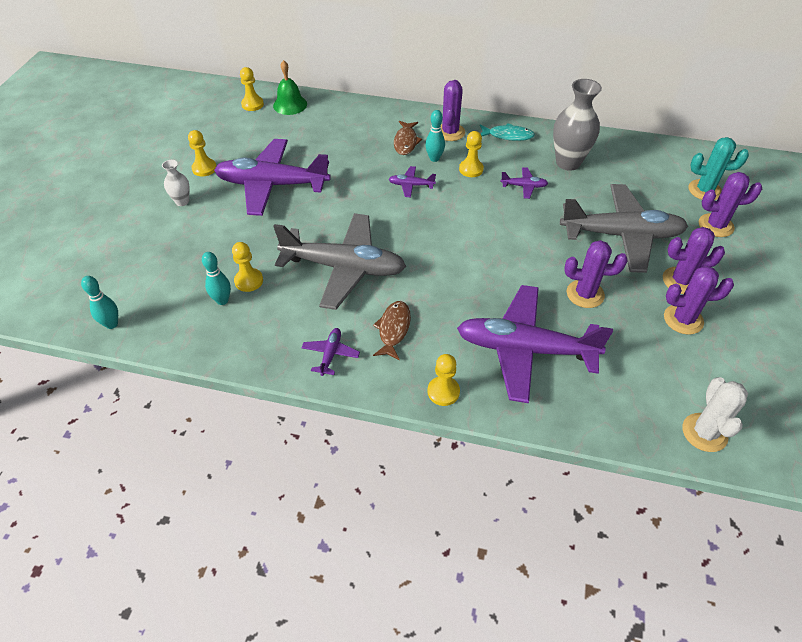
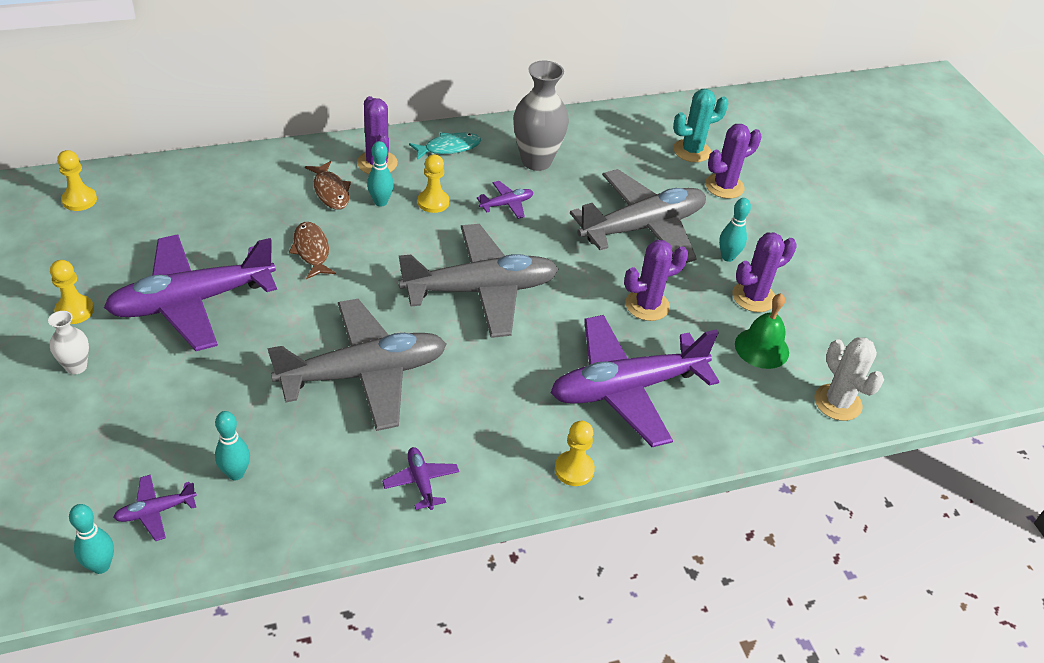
camera: 35 degrees left, 5 degrees down
(249, 281) = (253, 436): yellow pawn -> none
(290, 105) = (136, 185): green bell -> green bell (761, 348)
(393, 329) = (473, 423): brown fish -> brown fish (311, 251)
(411, 185) = (375, 244): purple plane -> purple plane (155, 511)
(463, 240) = (481, 290): none -> grey plane
(681, 281) = (727, 257): purple cactus -> turquoise bowling pin

